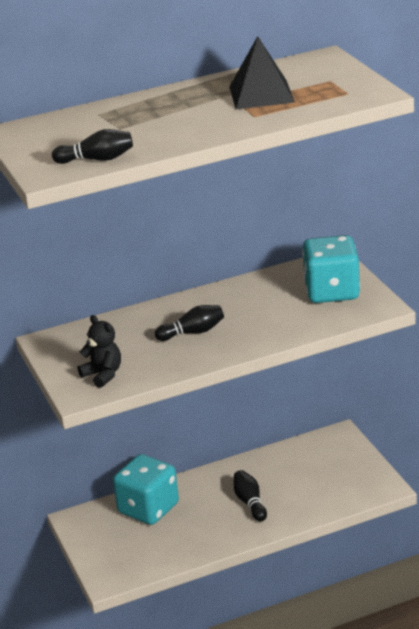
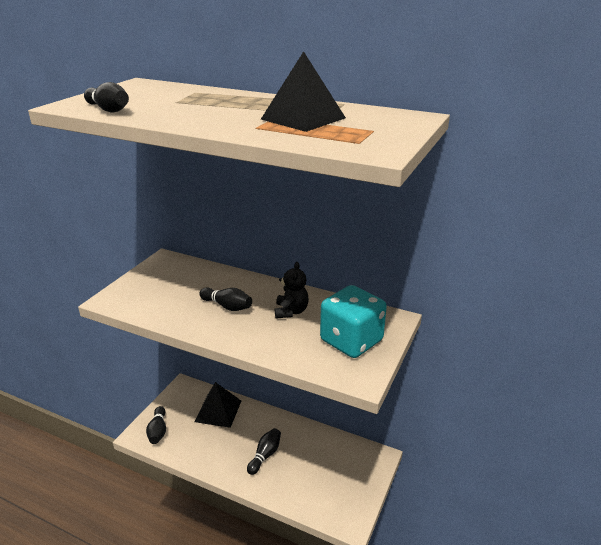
camera: 45 degrees right, 0 degrees up
(103, 375) = (141, 297): black teddy bear -> black teddy bear (291, 311)
(121, 563) = (158, 431): none -> black bowling pin
(148, 508) = (218, 411): turquoise dice -> black pyramid

